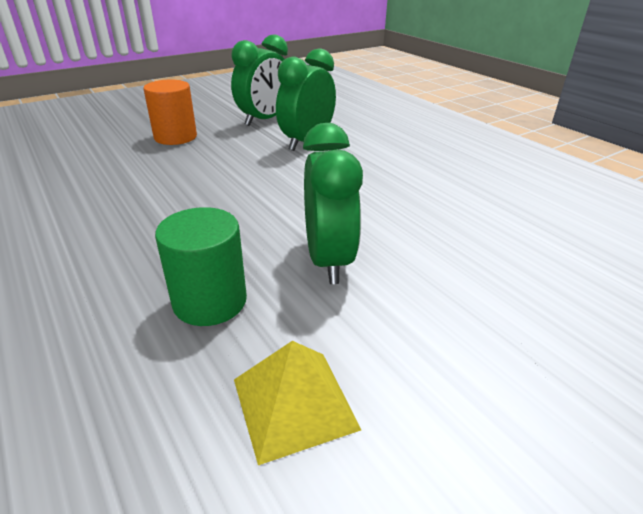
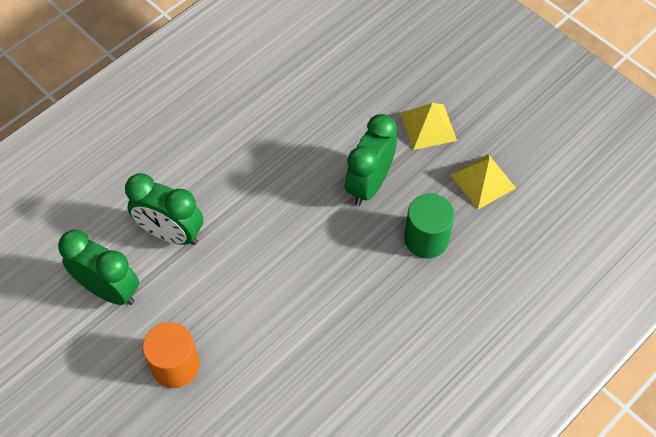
camera: 100 degrees left, 25 degrees up
(328, 260) = (369, 184): green clock -> green clock turned 45 degrees counterclockwise
(435, 344) = (428, 126): none -> yellow pyramid

